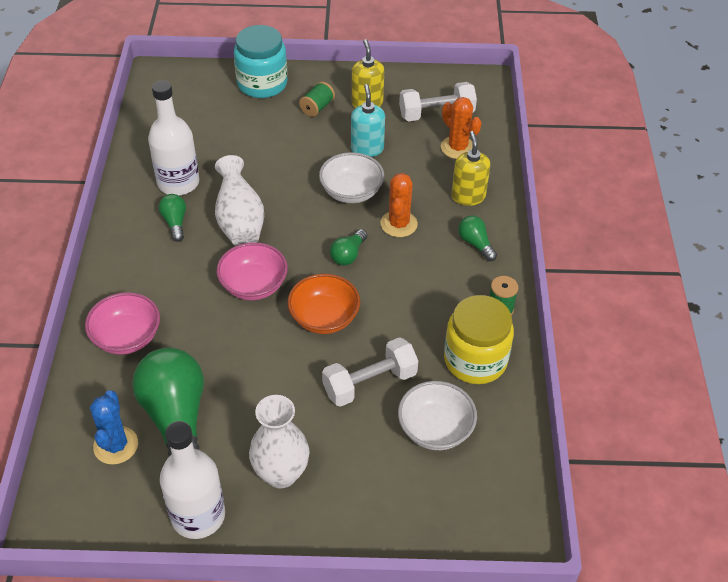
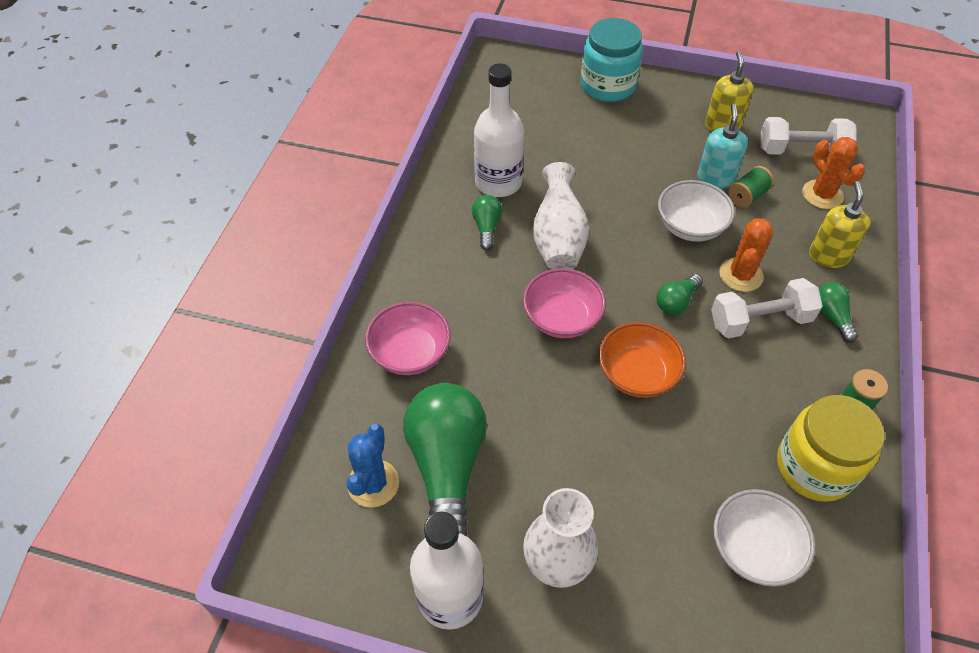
camera: 15 degrees right, 5 degrees up
(317, 107) = (665, 122): green spool -> green spool (747, 196)
(370, 383) = (680, 469): white dumbbell -> white dumbbell (760, 320)

